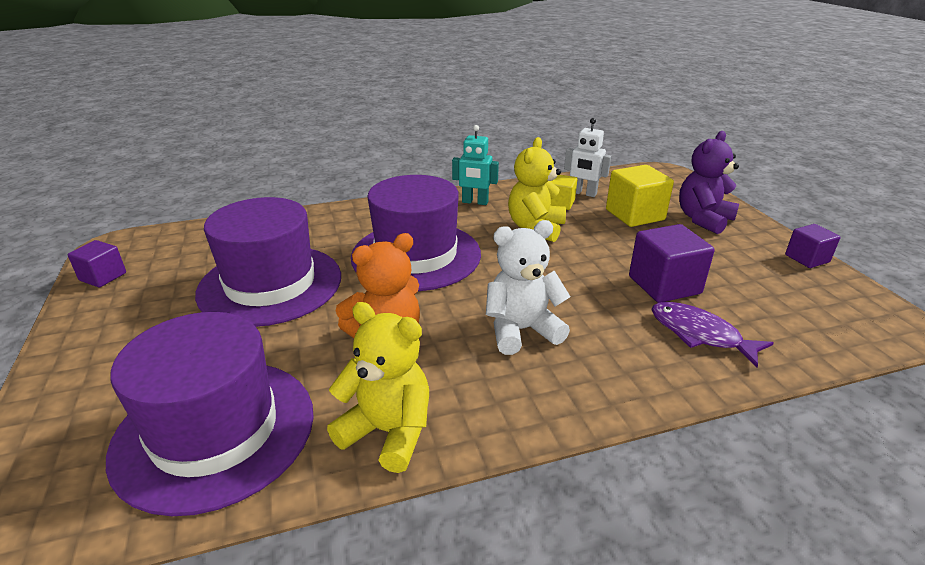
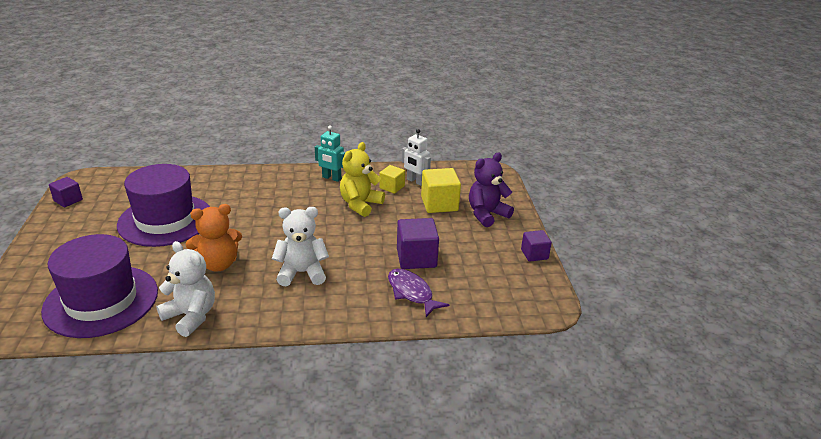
camera: 10 degrees right, 0 degrees up
(388, 432) = (191, 316): yellow teddy bear -> white teddy bear
(416, 255) = (266, 213): purple hat -> none

